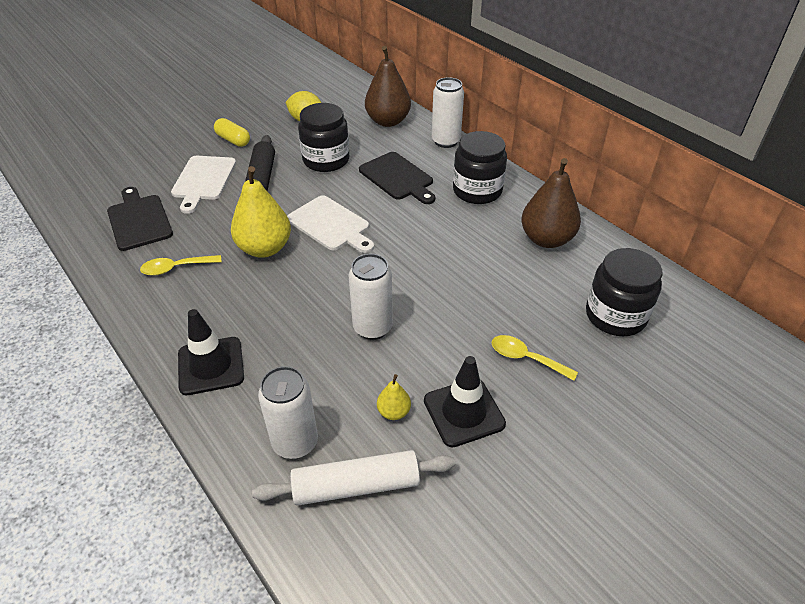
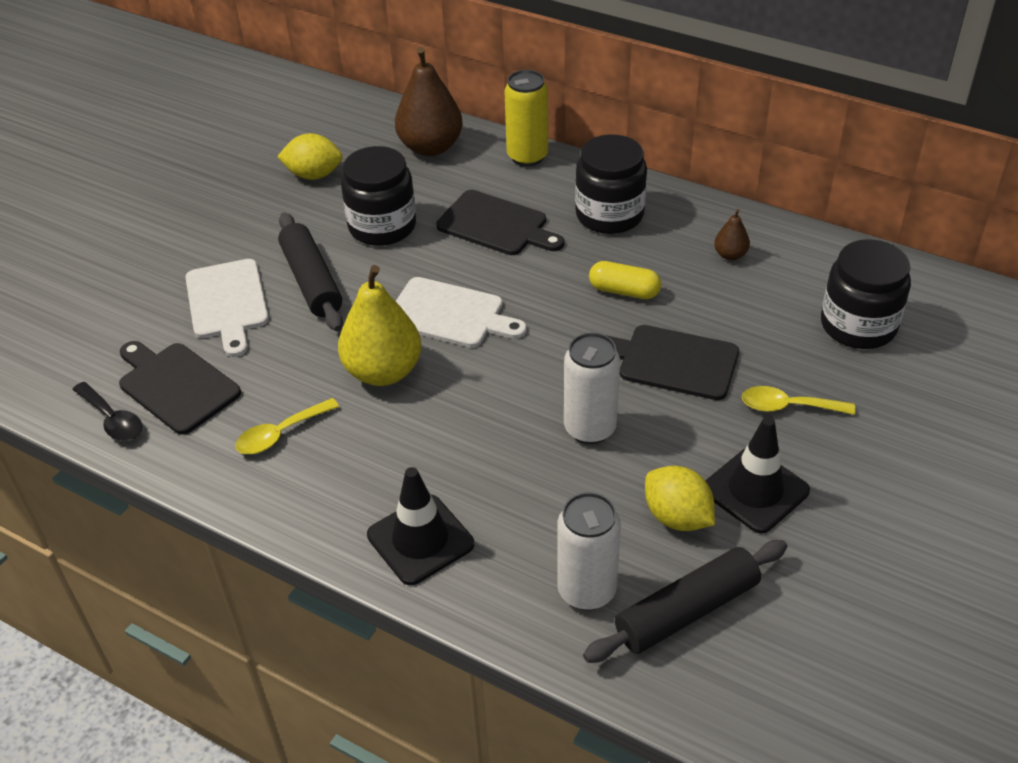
camera: 20 degrees left, 0 degrees up
(90, 229) = (112, 419): none -> black spoon
(233, 140) = (227, 232): yellow capsule -> yellow capsule (624, 291)
(356, 486) = (687, 611): white rolling pin -> black rolling pin
(394, 412) = (677, 517): yellow pear -> yellow lemon
(445, 141) = (527, 156): white can -> yellow can
(460, 300) = (672, 362): none -> black cutting board
(546, 239) = (730, 255): brown pear -> brown pear, size x0.47

